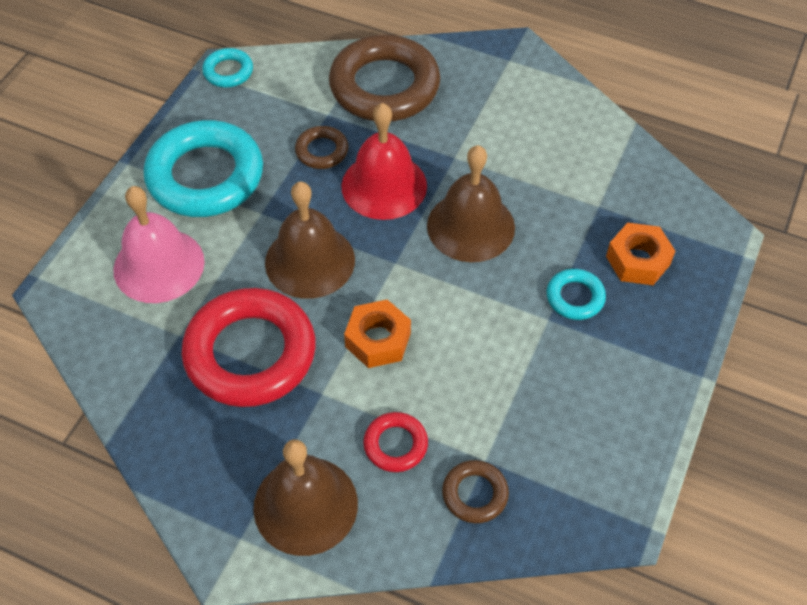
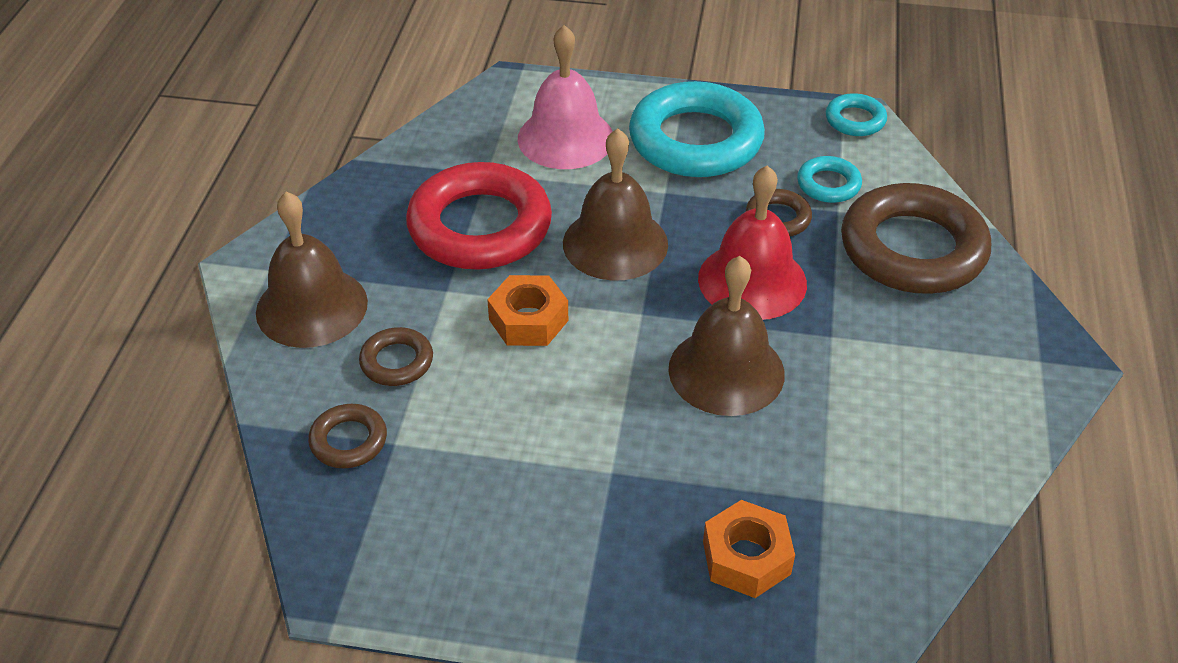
camera: 75 degrees right, 10 degrees down
(395, 445) = (397, 361): red ring -> brown ring
(575, 297) = (655, 494): turquoise ring -> turquoise ring (828, 184)

